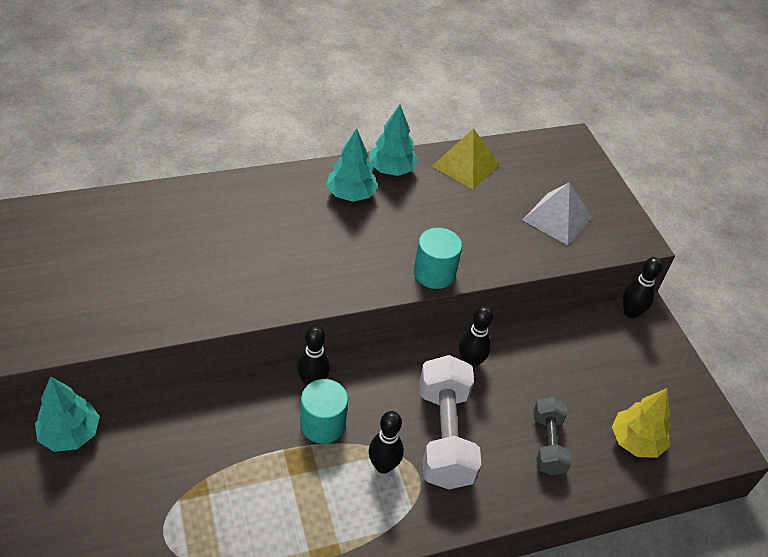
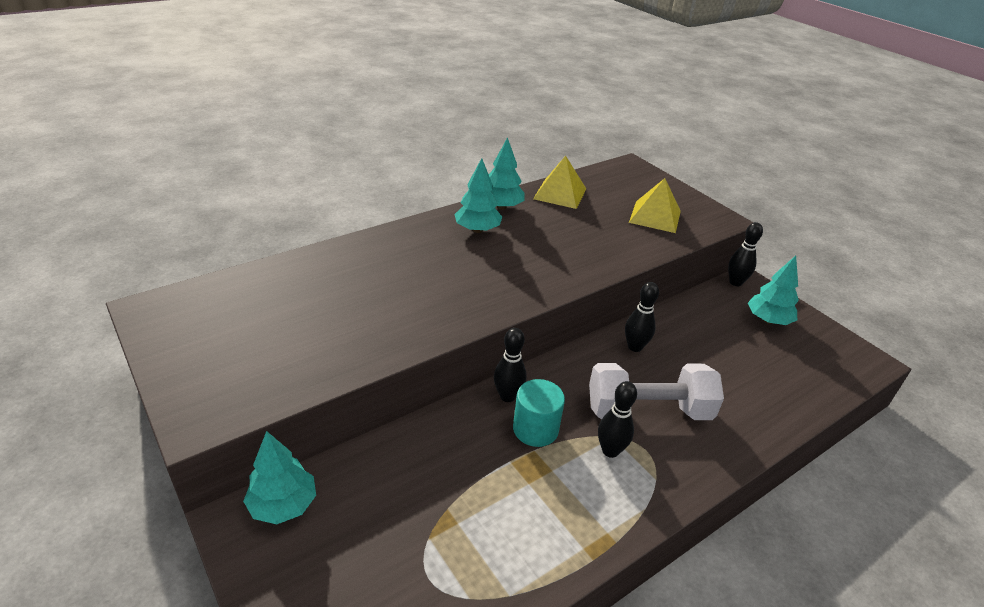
camera: 15 degrees left, 10 degrees down
(434, 273) = (583, 273): turquoise cylinder -> none
(444, 436) = (648, 411): white dumbbell -> white dumbbell turned 75 degrees counterclockwise
(548, 444) = (737, 395): grey dumbbell -> none
(557, 218) = (655, 216): white pyramid -> yellow pyramid
(635, 441) = (802, 375): yellow tree -> none
(638, 368) = (768, 320): none -> turquoise tree

